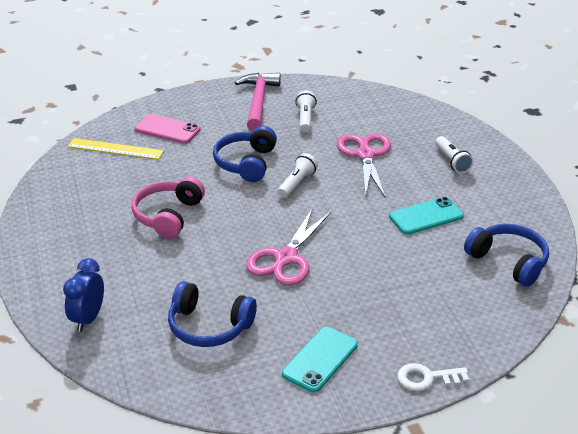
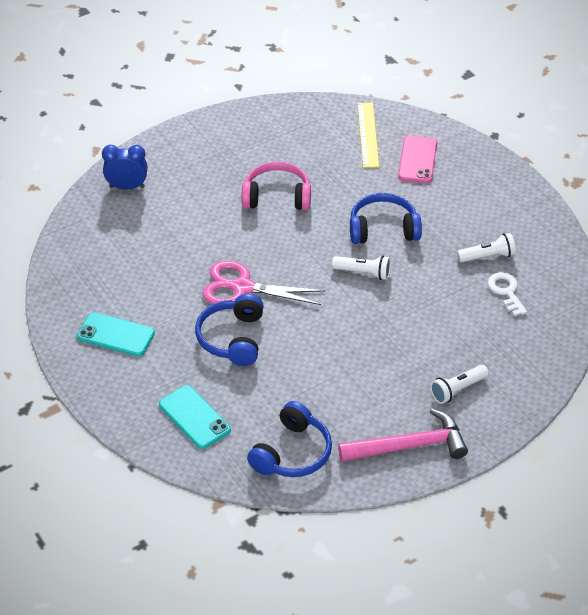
camera: 75 degrees right, 10 degrees up
(209, 326) = (137, 258): blue headphones -> blue headphones (232, 338)
(258, 101) = (504, 213): pink hammer -> pink hammer (409, 446)
(365, 155) = (438, 316): pink scissors -> none
(426, 216) = (345, 379): turquoise phone -> turquoise phone (194, 417)
(427, 378) = (110, 407): white key -> white key (506, 291)

